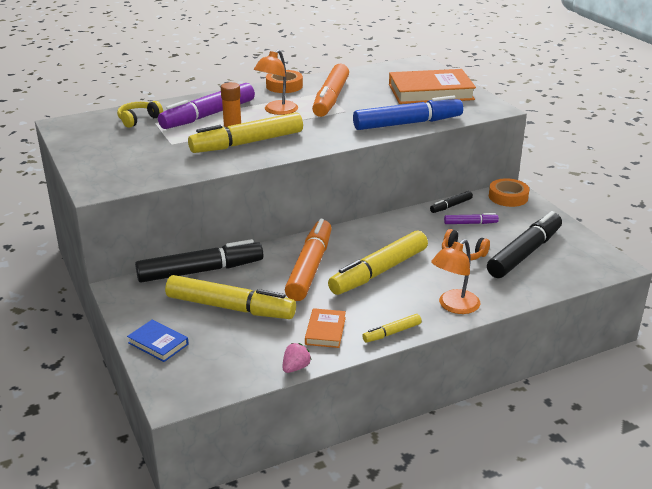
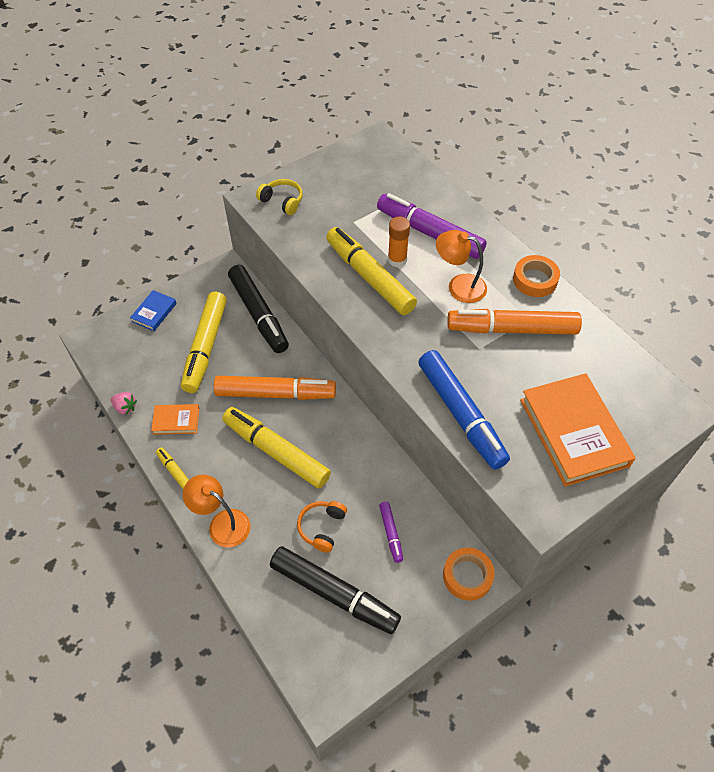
camera: 80 degrees right, 25 degrees up
(138, 119) = (403, 185): yellow headphones -> yellow headphones (282, 201)
(451, 206) = (427, 511): black marker -> none

